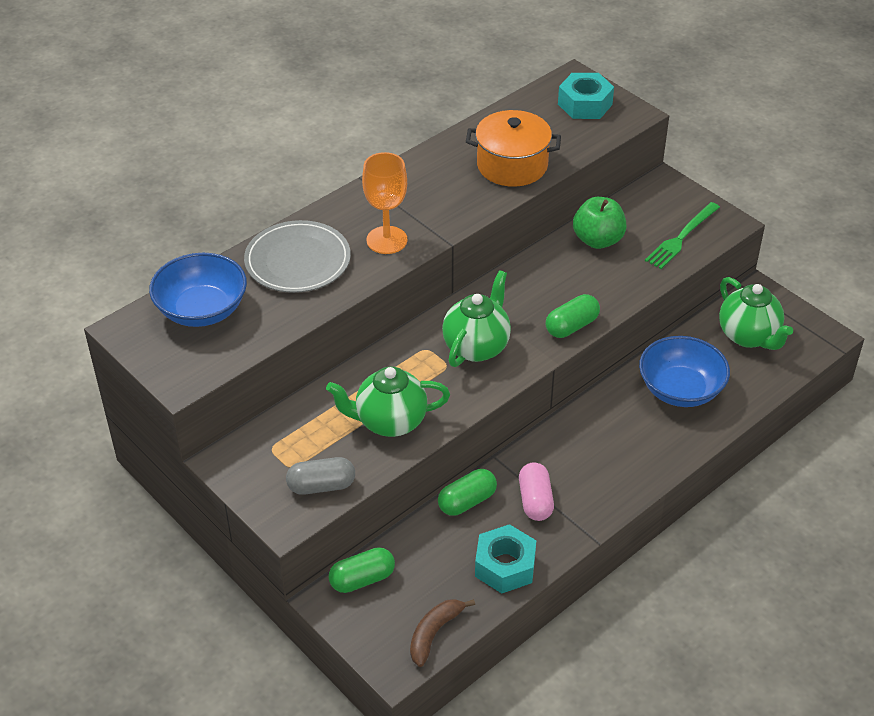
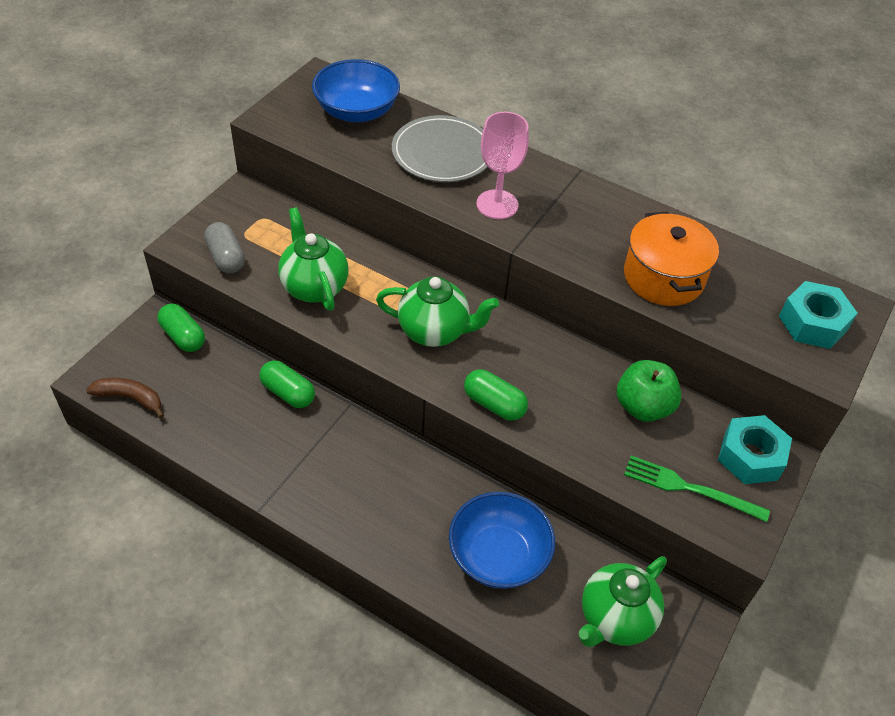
camera: 70 degrees right, 5 degrees up
(387, 240) = (497, 204): orange goblet -> pink goblet
(505, 566) = (215, 436): turquoise nut -> turquoise nut (750, 457)
(535, 501) = (301, 446): pink capsule -> none

